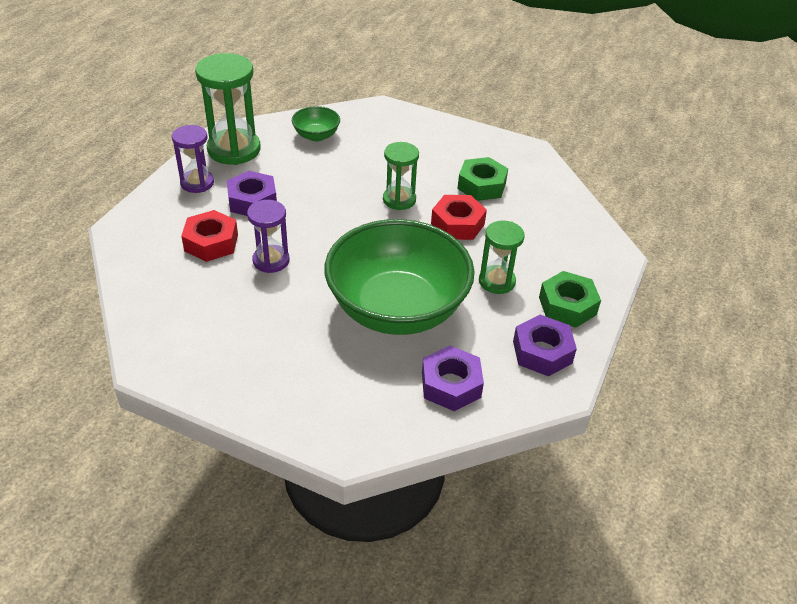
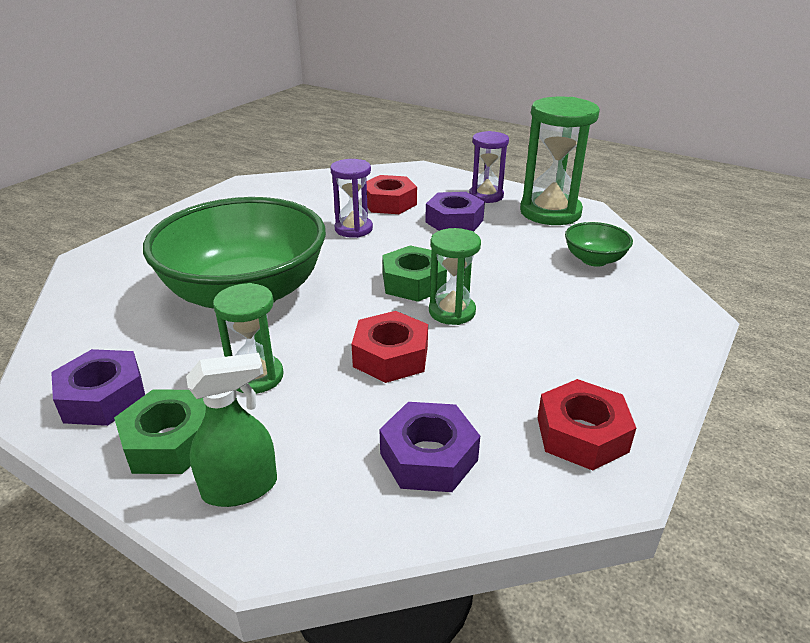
camera: 100 degrees right, 10 degrees down
(451, 385) = (110, 318): purple nut -> purple nut (428, 457)
(481, 185) = (486, 393): green nut -> green nut (413, 282)
(503, 156) = (581, 434): none -> red nut
(587, 268) = (240, 488): none -> green spray bottle

